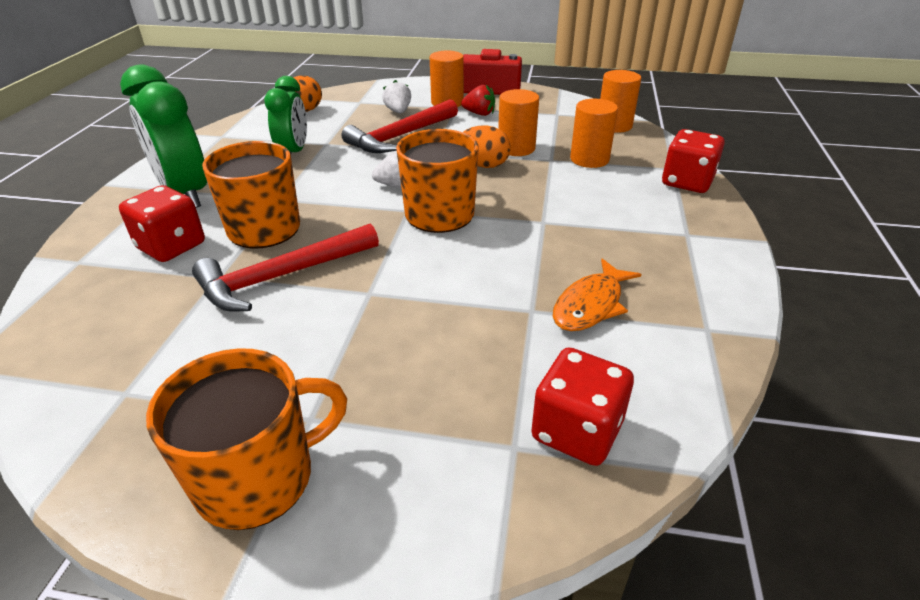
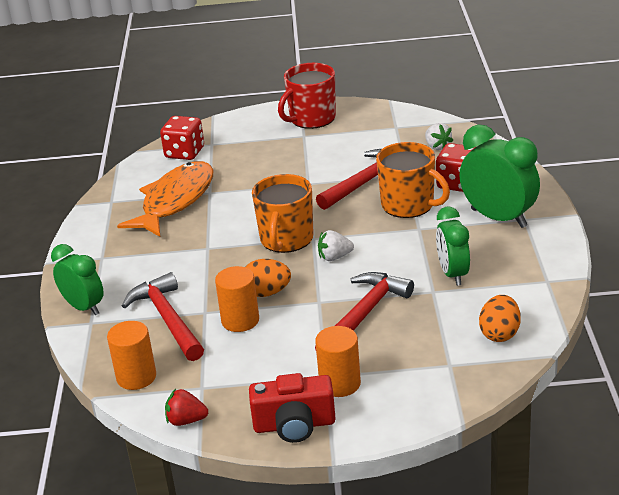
camera: 170 degrees right, 5 degrees down
(258, 478) = (311, 119): orange mug -> red mug
(398, 111) = (390, 355): white strawberry -> white strawberry (437, 146)
(479, 114) = (293, 369): red strawberry -> red strawberry (186, 420)
(589, 159) = (168, 319): orange cylinder -> red hammer
(590, 305) = (175, 201): orange fish -> orange fish, size x1.76
(687, 182) = (84, 307): red dice -> green clock

